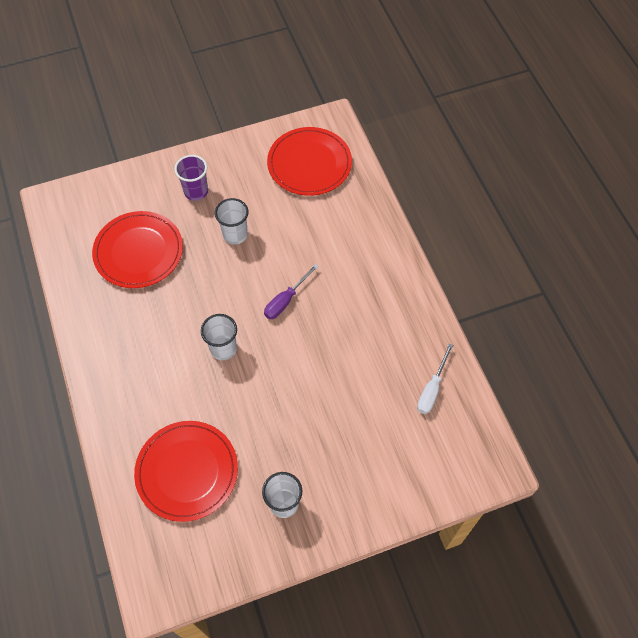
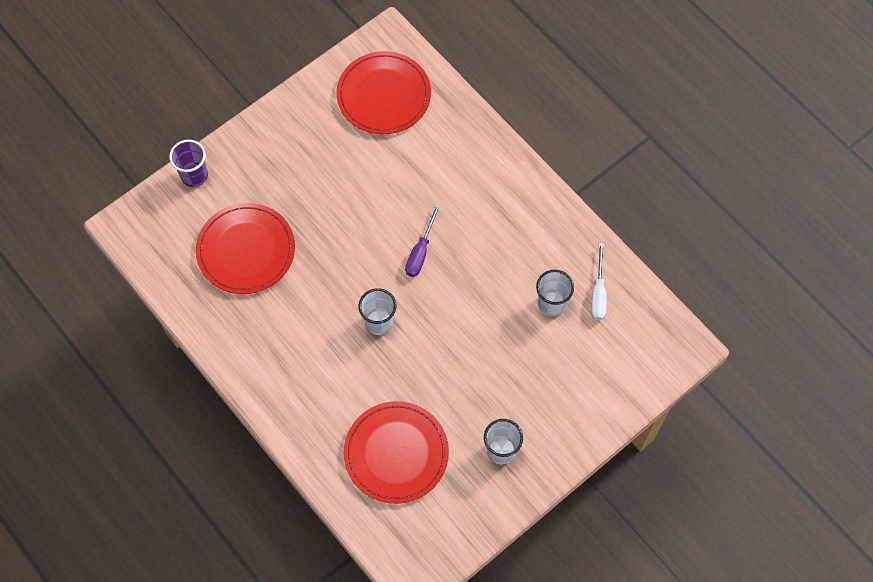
camera: 20 degrees left, 5 degrees up
(196, 192) = (277, 165): purple cup -> purple cup (194, 176)
(235, 235) = (339, 199): white cup -> white cup (551, 304)

